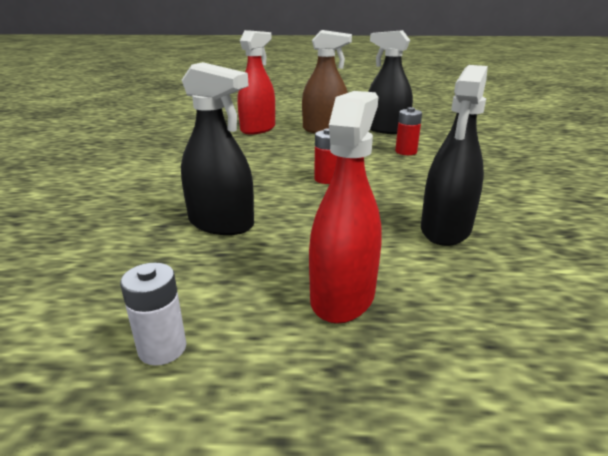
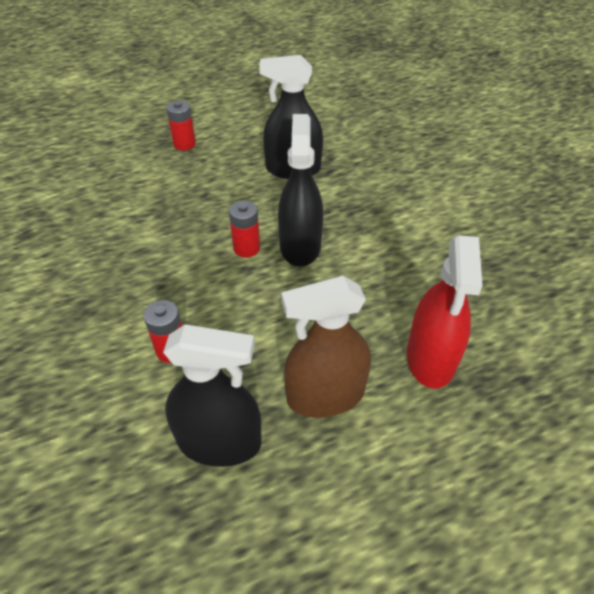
camera: 155 degrees right, 20 degrees up
(162, 348) = (251, 106): white battery -> none
(342, 296) = (184, 144): red spray bottle -> red battery
(445, 229) = (124, 209): black spray bottle -> black spray bottle (300, 246)

